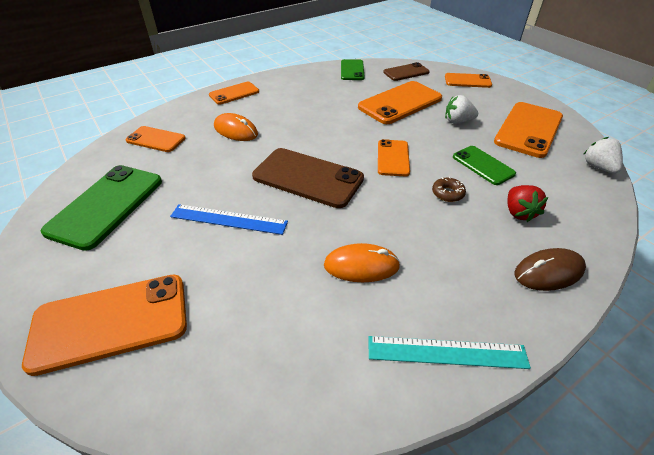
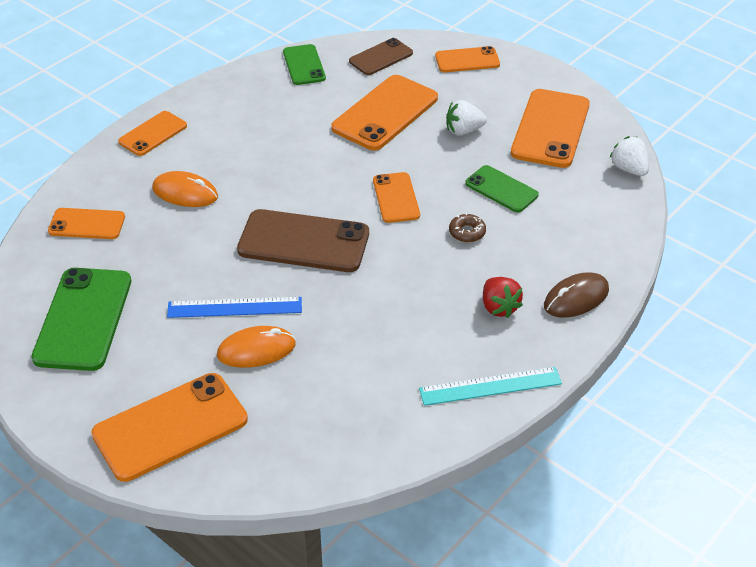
camera: 15 degrees left, 0 degrees up
(361, 265) = (394, 328): orange mouse -> orange mouse (256, 350)
(519, 212) = (544, 241): red strawberry -> red strawberry (499, 307)

